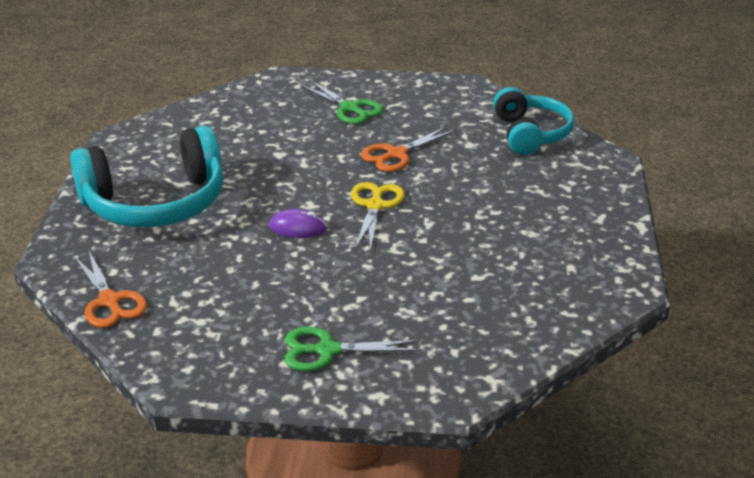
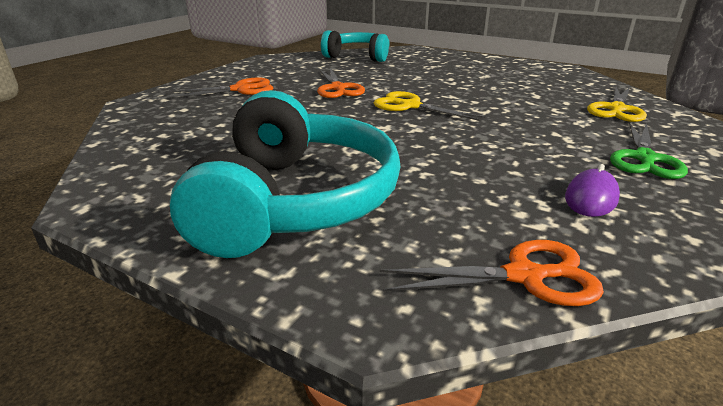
camera: 65 degrees left, 5 degrees down
(297, 228) = (422, 137): purple mouse -> purple mouse (591, 198)
(350, 108) = (240, 89): green scissors -> orange scissors
(469, 334) = (616, 109): none -> yellow scissors

